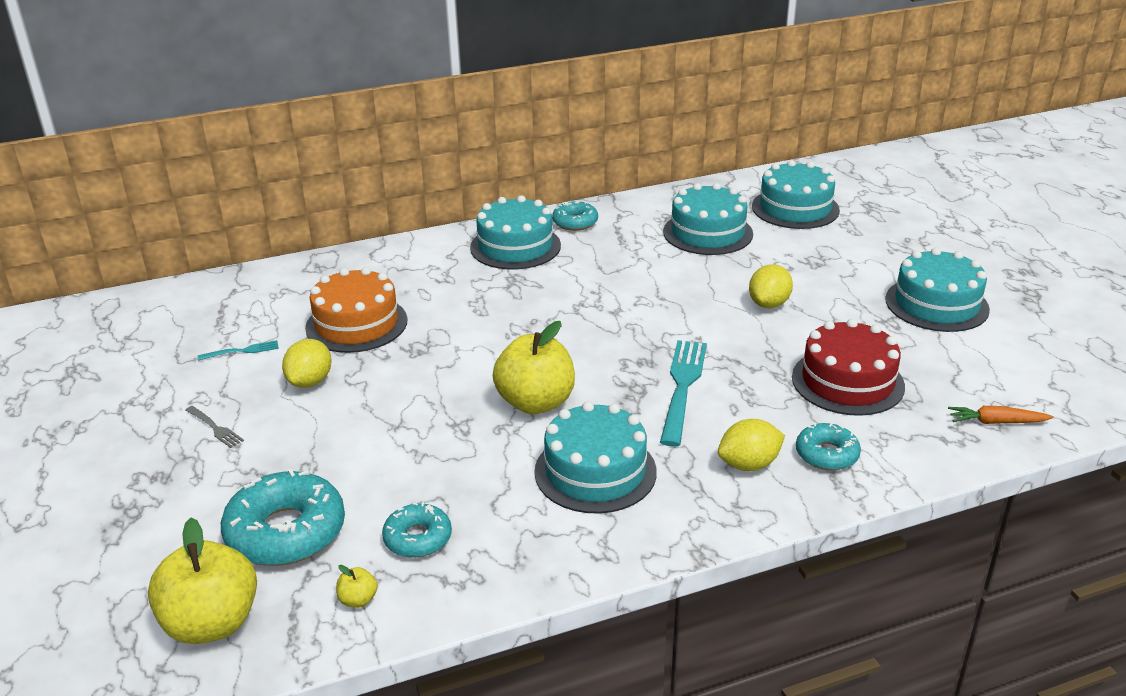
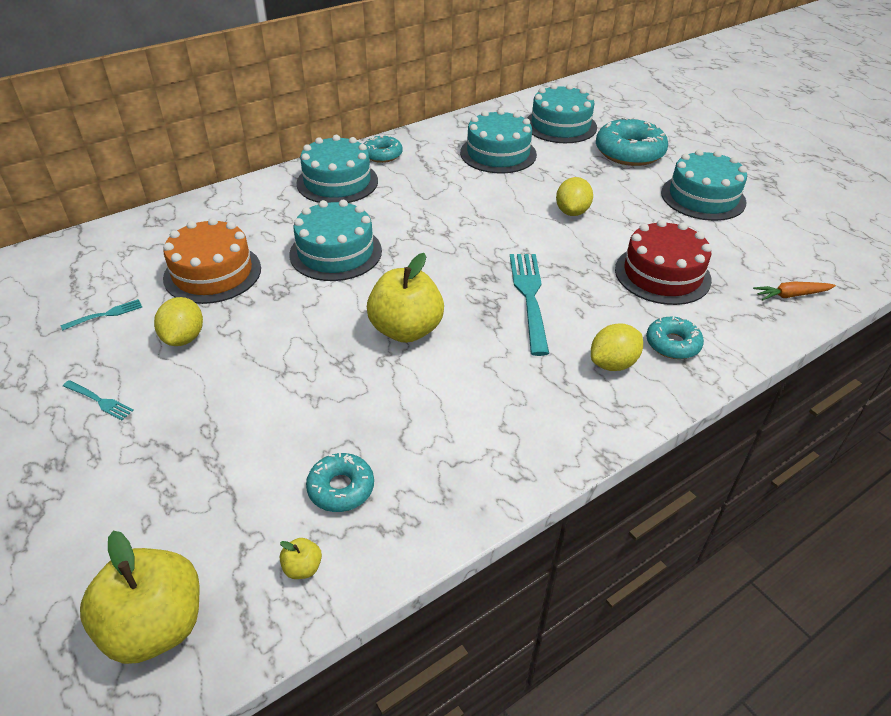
camera: 15 degrees left, 10 degrees up
(215, 428) = (99, 401): grey fork -> turquoise fork
(286, 532) = (206, 504): turquoise donut -> turquoise donut (629, 152)
(595, 471) = (483, 391): turquoise cake -> turquoise cake (335, 252)

